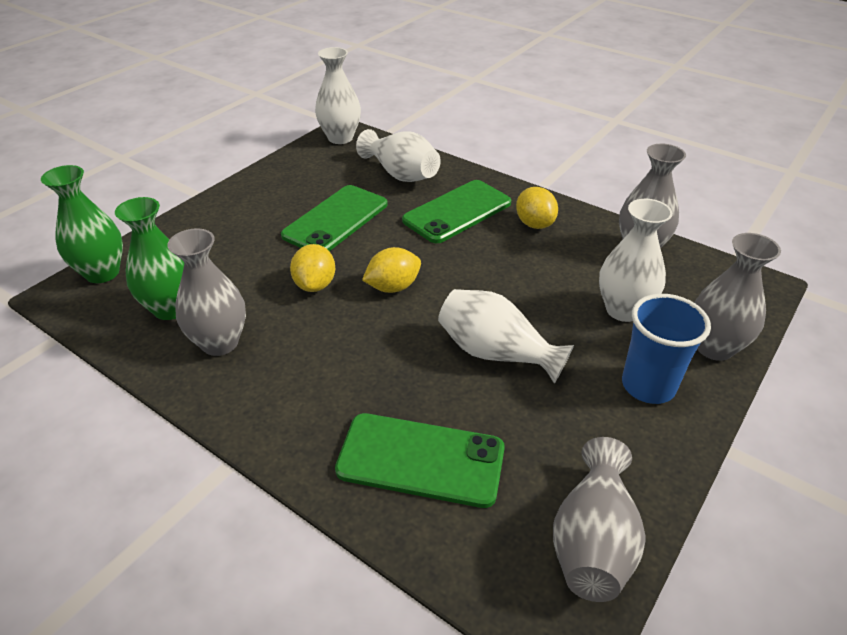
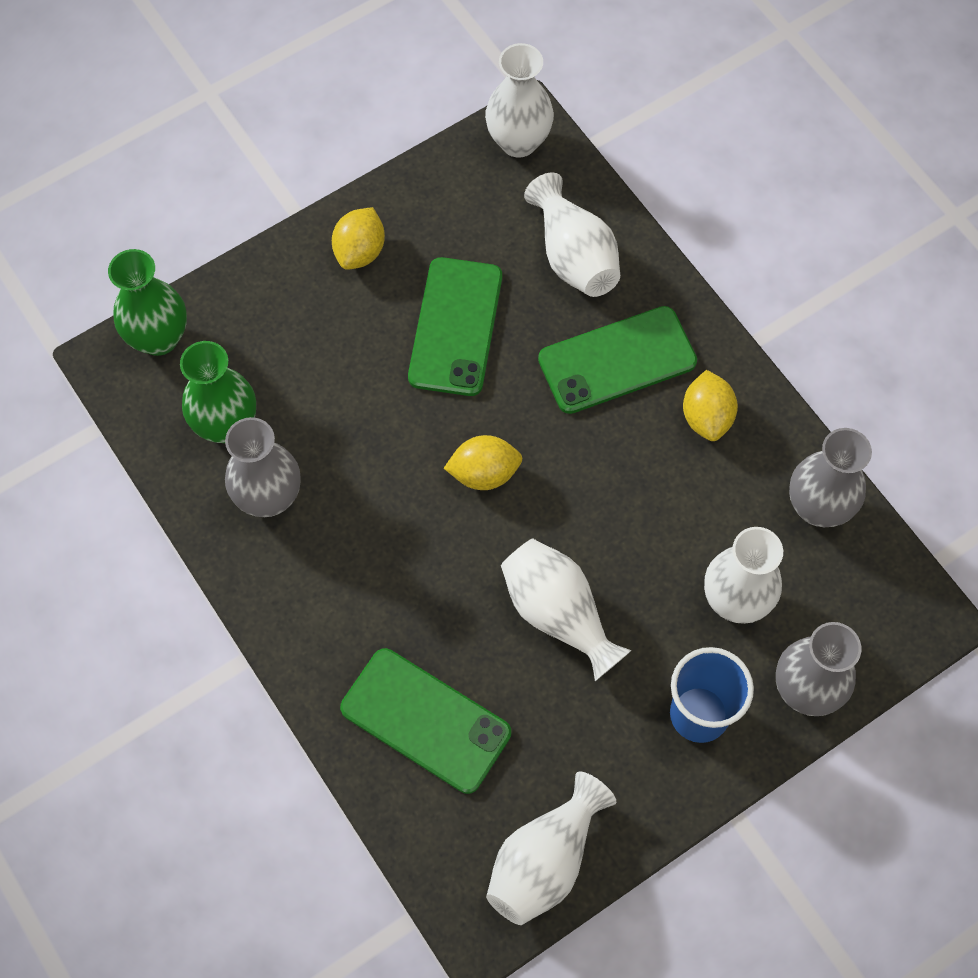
camera: 20 degrees right, 25 degrees up
(315, 285) = (395, 439): yellow lemon -> yellow lemon (360, 251)
(336, 220) = (456, 327): green phone -> green phone turned 45 degrees counterclockwise
(592, 541) = (545, 860): grey vase -> white vase

